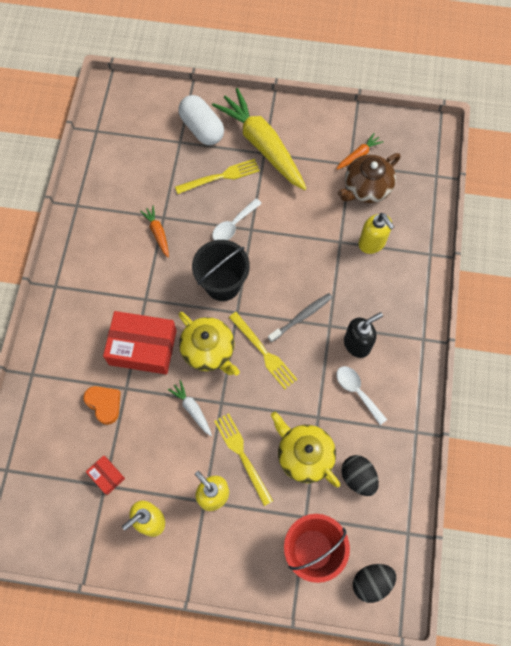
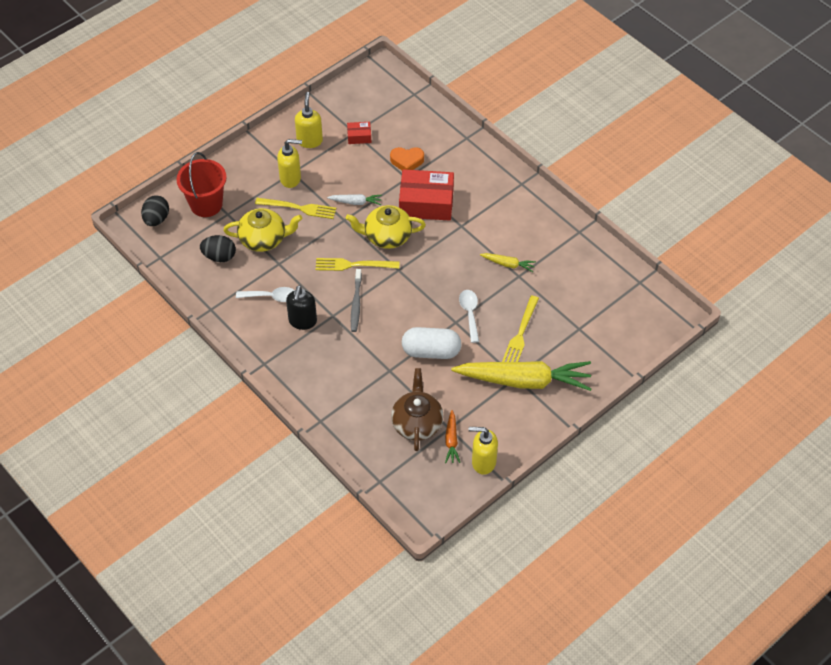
camera: 130 degrees right, 15 degrees down
(143, 347) = (426, 203): red box -> red box turned 45 degrees clockwise
(157, 233) = (508, 264): orange carrot -> yellow carrot
(202, 128) = (578, 351): white capsule -> white capsule (431, 351)
(222, 284) = (428, 275): black bucket -> none
(372, 243) = (367, 389): yellow soap dispenser -> yellow soap dispenser (483, 462)

